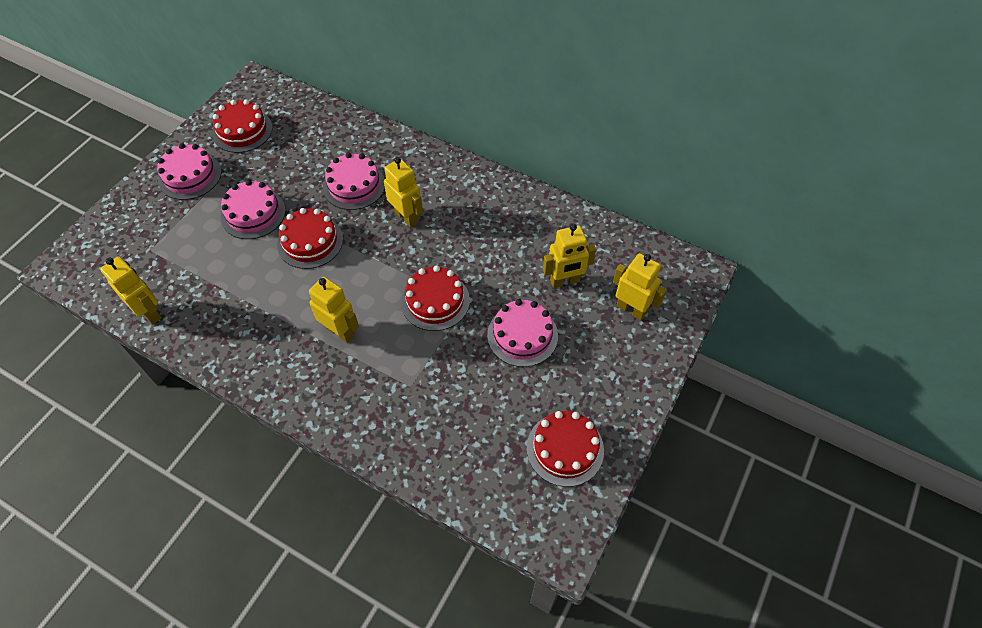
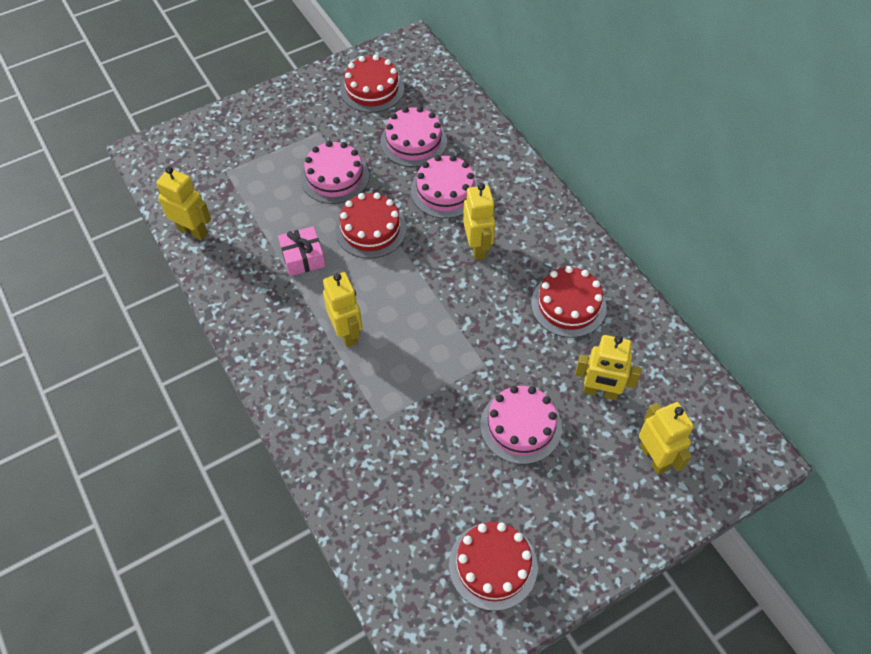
camera: 30 degrees right, 0 degrees up
(150, 312) = (193, 231): yellow robot -> yellow robot turned 45 degrees counterclockwise
(190, 176) = (299, 114): pink cake -> pink cake (413, 141)
(265, 290) = (303, 257): none -> pink gift
(435, 301) = (454, 347): red cake -> red cake (568, 305)

